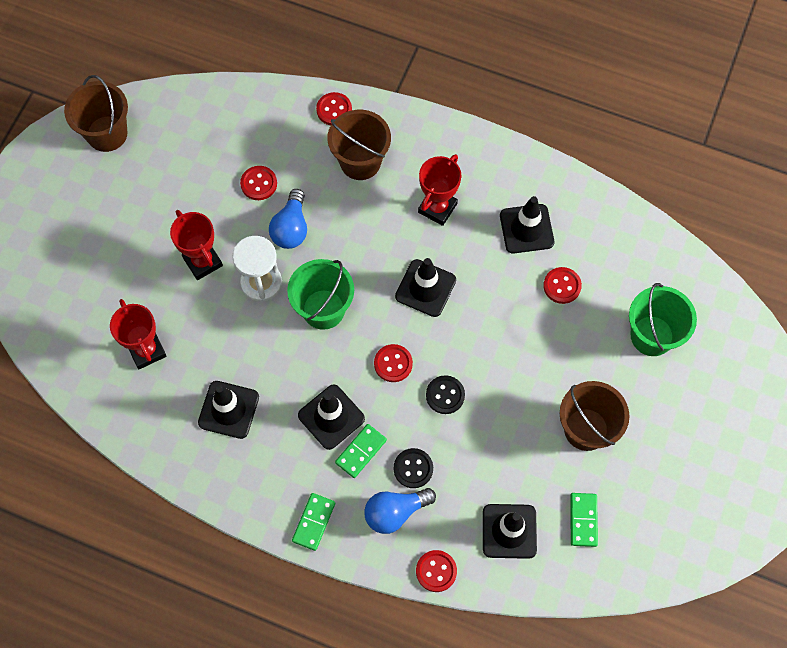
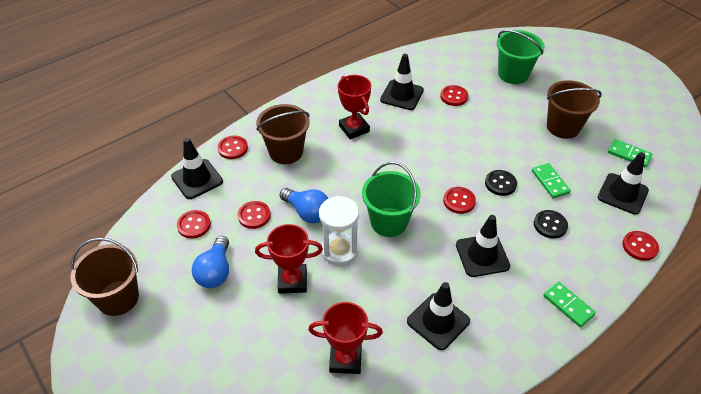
camera: 60 degrees left, 20 degrees down
(217, 140) = (194, 225): none -> red button
(361, 451) = (521, 249): green domino -> green domino (550, 182)
(395, 512) = (581, 250): blue light bulb -> blue light bulb (215, 271)
(425, 288) = (410, 159): black traffic cone -> black traffic cone (197, 179)

